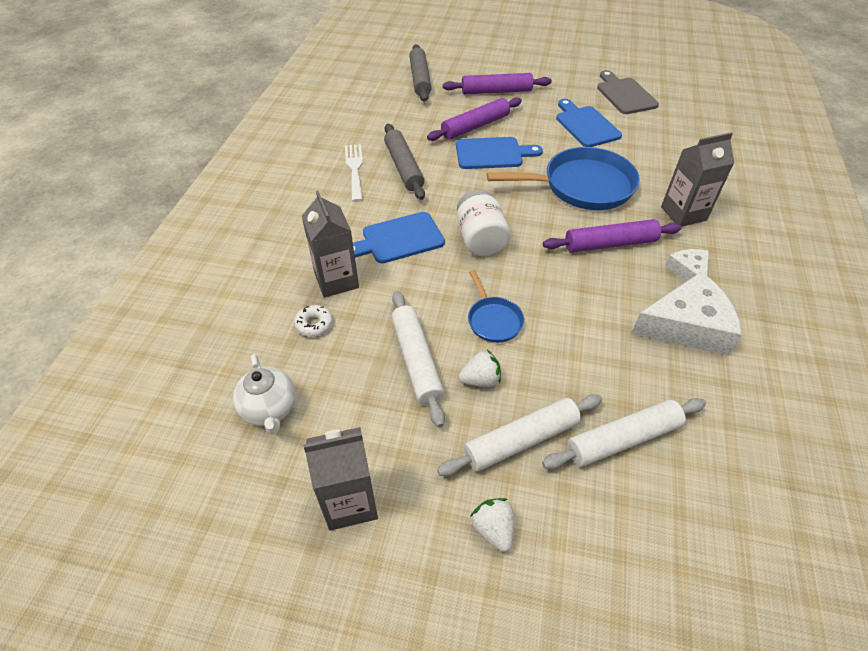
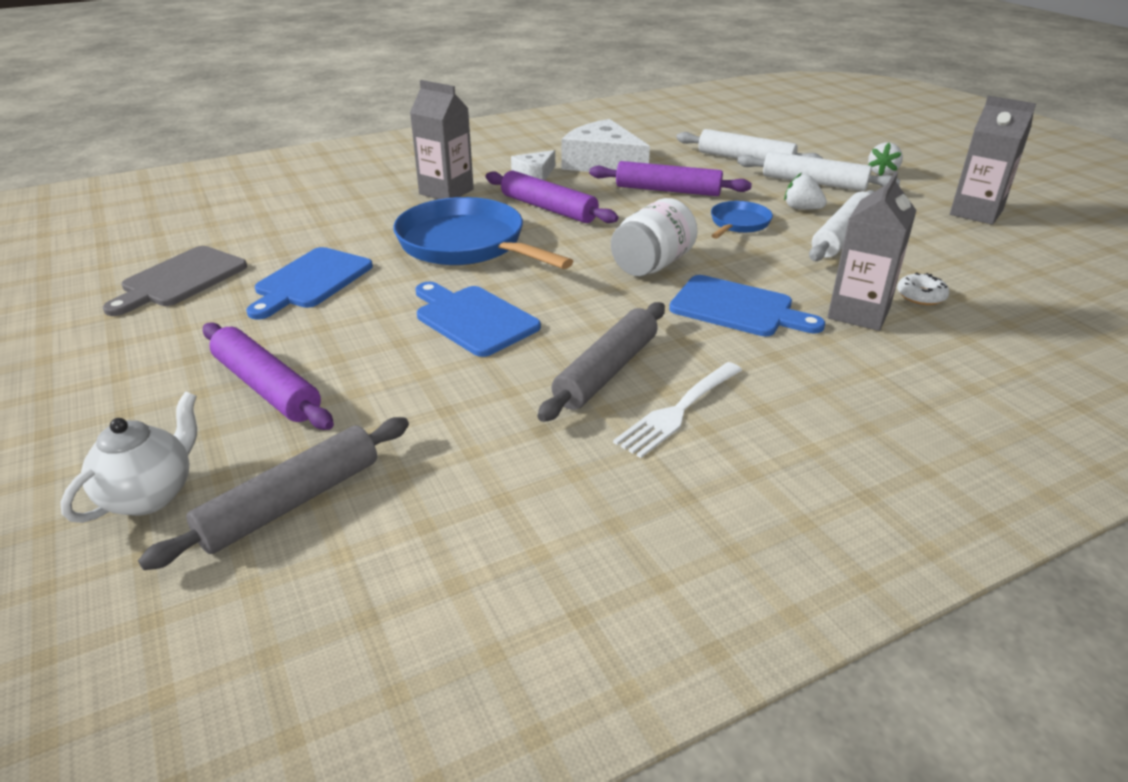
camera: 130 degrees left, 15 degrees down
(270, 409) = (1015, 270): white teapot -> white teapot (150, 495)
(475, 126) = (414, 360): purple rolling pin -> purple rolling pin (667, 190)

